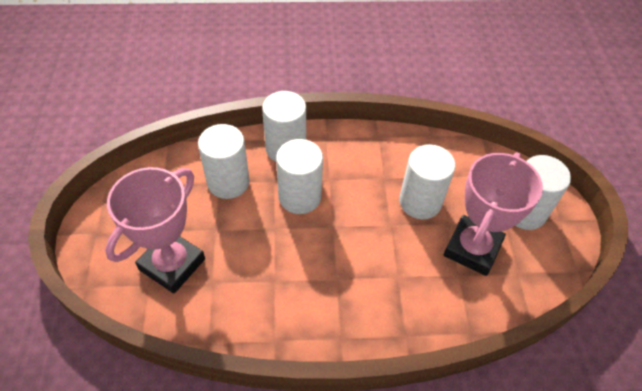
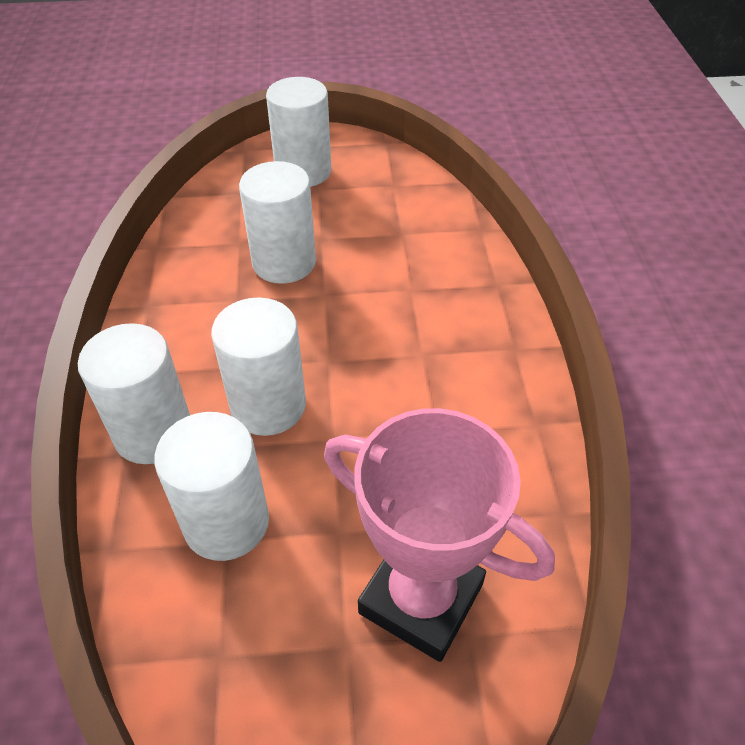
camera: 90 degrees left, 5 degrees down
(472, 248) = (361, 219): pink trophy -> none

